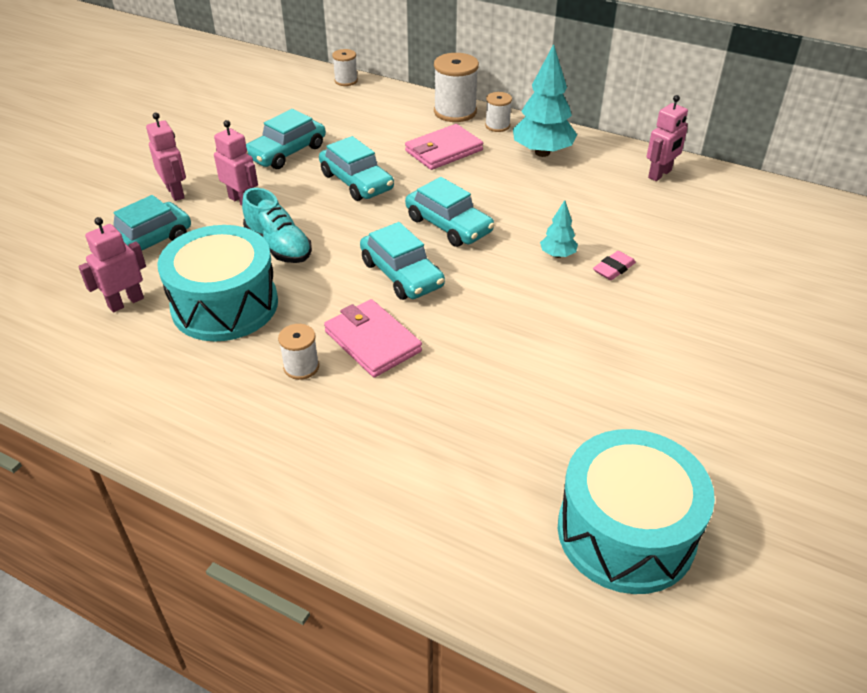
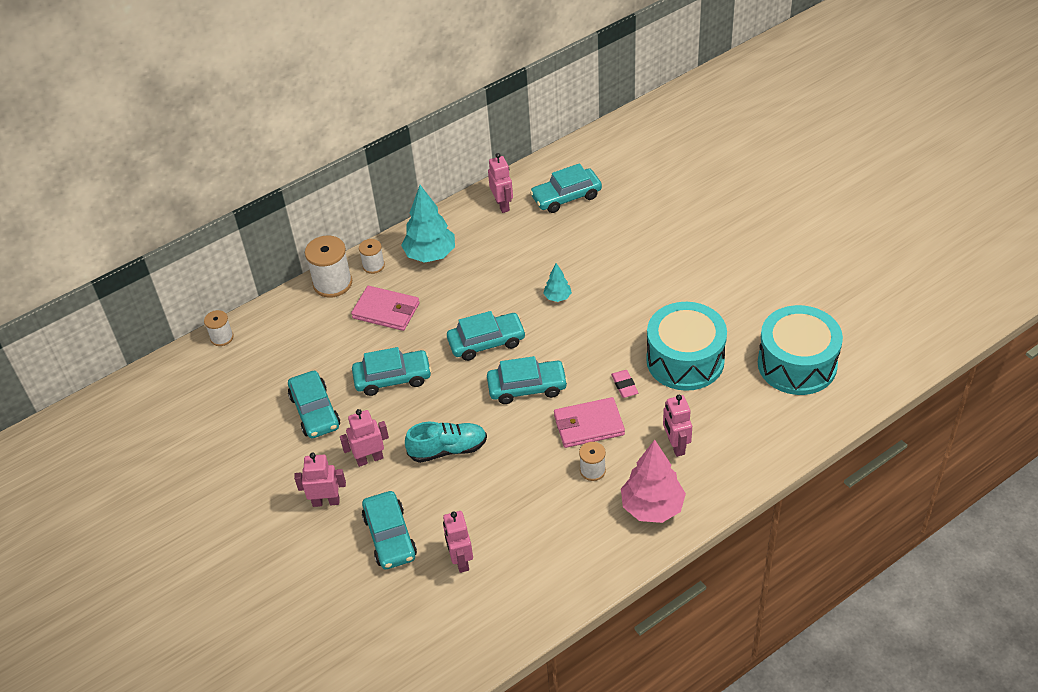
camera: 60 degrees left, 5 degrees up
(225, 305) = (501, 499): turquoise drum -> turquoise drum (685, 360)
(263, 443) = (652, 507): none -> pink tree
(382, 435) = (676, 446): none -> pink robot
(443, 151) = (386, 311): pink wallet -> pink wallet turned 60 degrees counterclockwise
(613, 269) = (589, 276): pink eraser -> pink eraser (624, 386)
(721, 213) = (566, 197): none -> turquoise car

